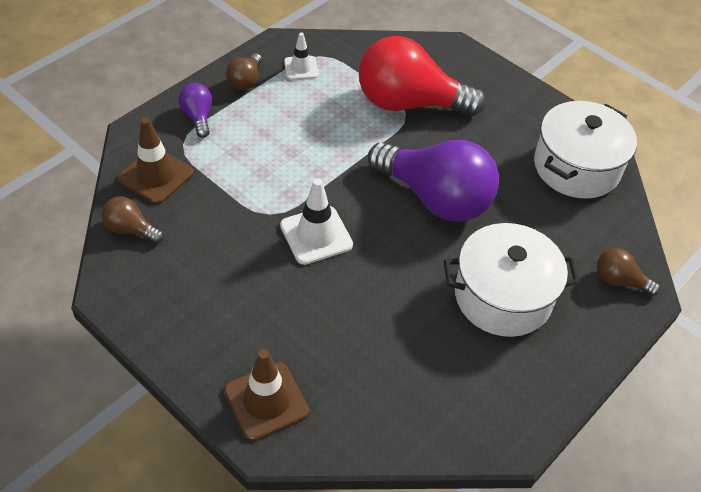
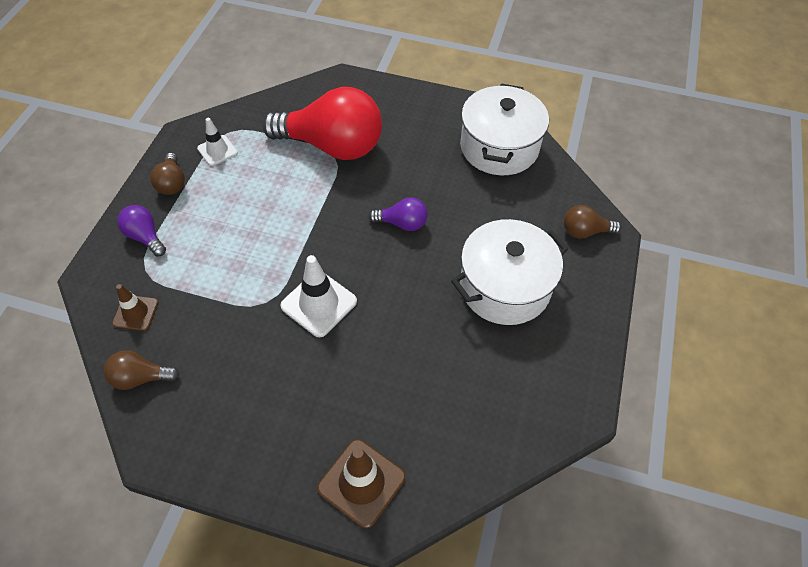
camera: 25 degrees left, 5 degrees up
(156, 176) = (136, 313): brown traffic cone -> brown traffic cone, size x0.63
(409, 103) = (332, 146): red light bulb -> red light bulb turned 150 degrees counterclockwise
(435, 198) = (402, 223): purple light bulb -> purple light bulb, size x0.45

